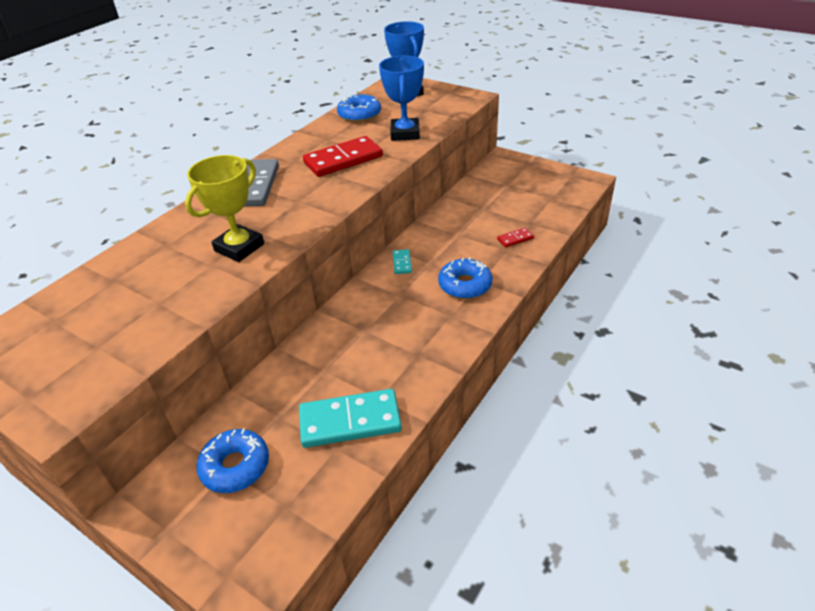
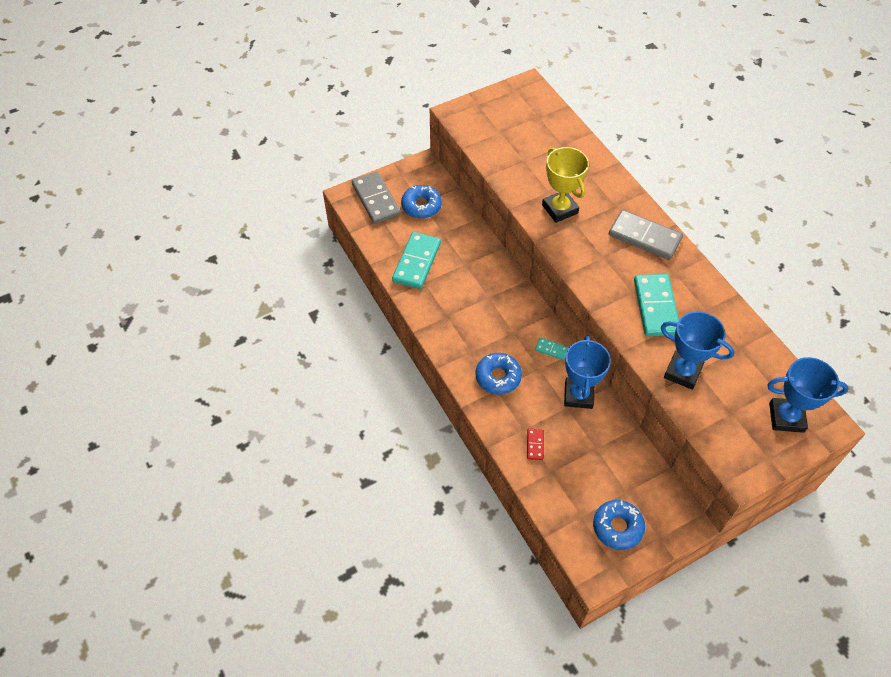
camera: 115 degrees right, 15 degrees up
(244, 539) = (375, 200): none -> grey domino
(343, 160) = (656, 307): red domino -> turquoise domino
(359, 115) = (748, 353): blue donut -> blue donut (617, 527)
(440, 232) = (578, 395): none -> blue trophy

